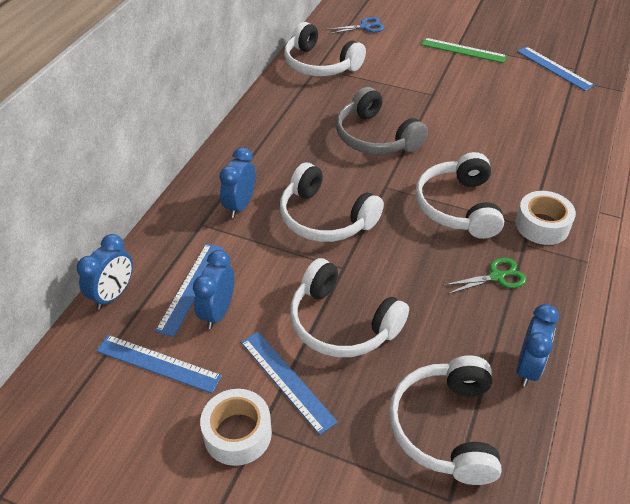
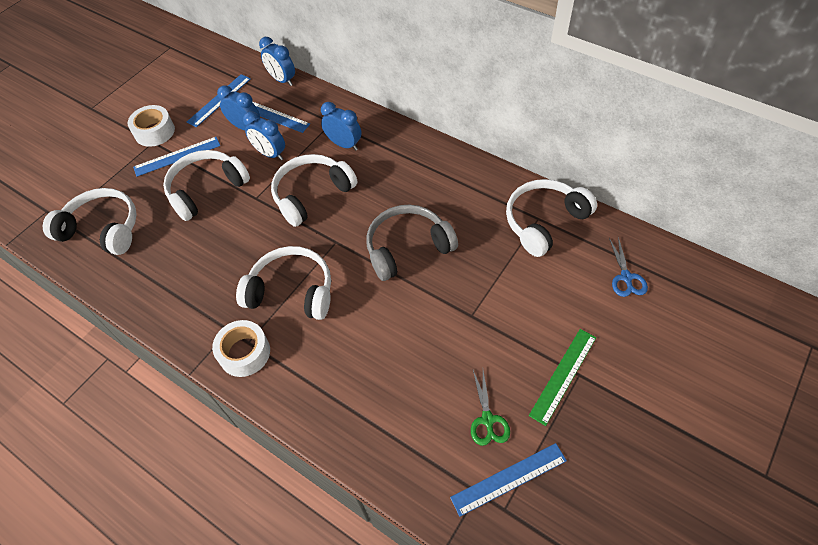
camera: 105 degrees right, 10 degrees up
(497, 277) = (204, 296): green scissors -> green scissors (487, 420)
(527, 367) = (117, 289): blue clock -> blue clock (270, 154)

